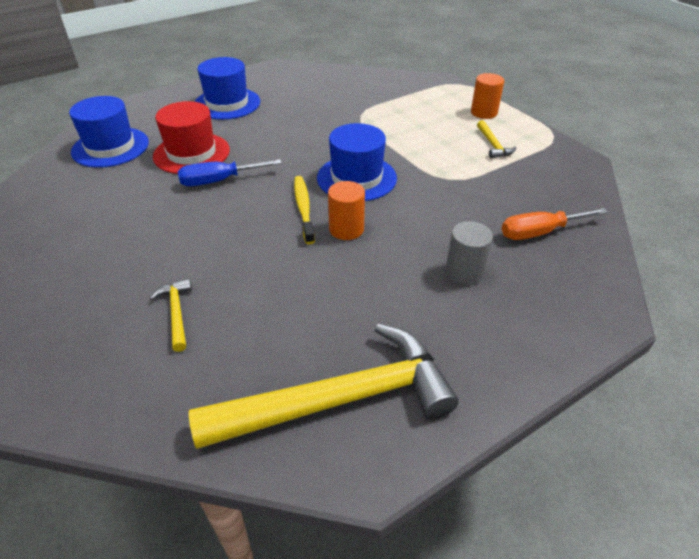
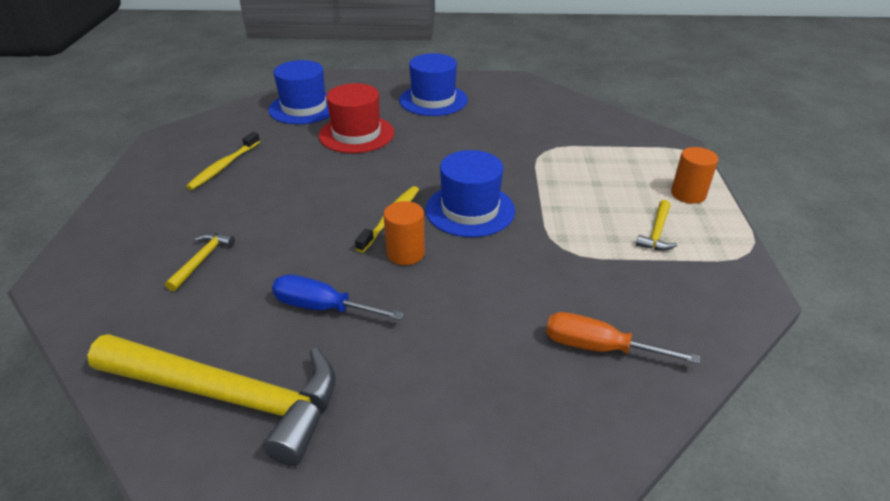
camera: 35 degrees right, 5 degrees down
(92, 227) = (224, 166): none -> yellow toothbrush
(219, 181) = (351, 166): blue screwdriver -> blue screwdriver (322, 307)
(464, 272) = (467, 347): grey cylinder -> none

